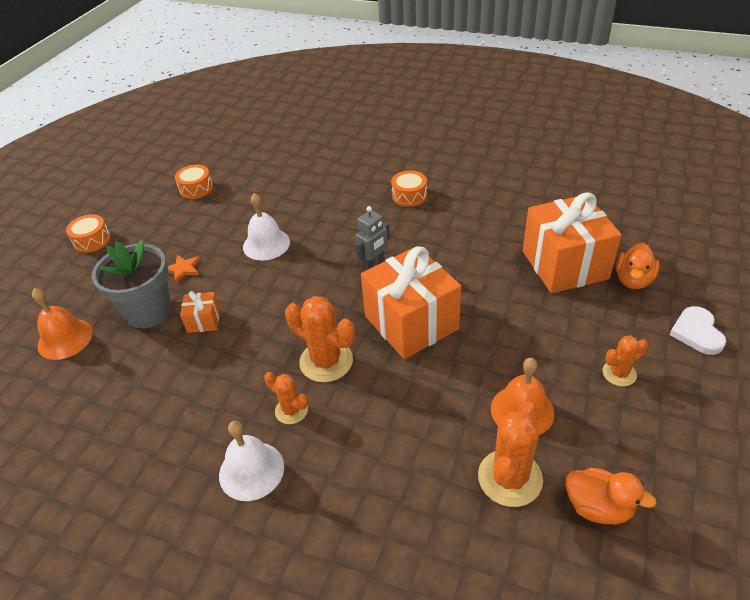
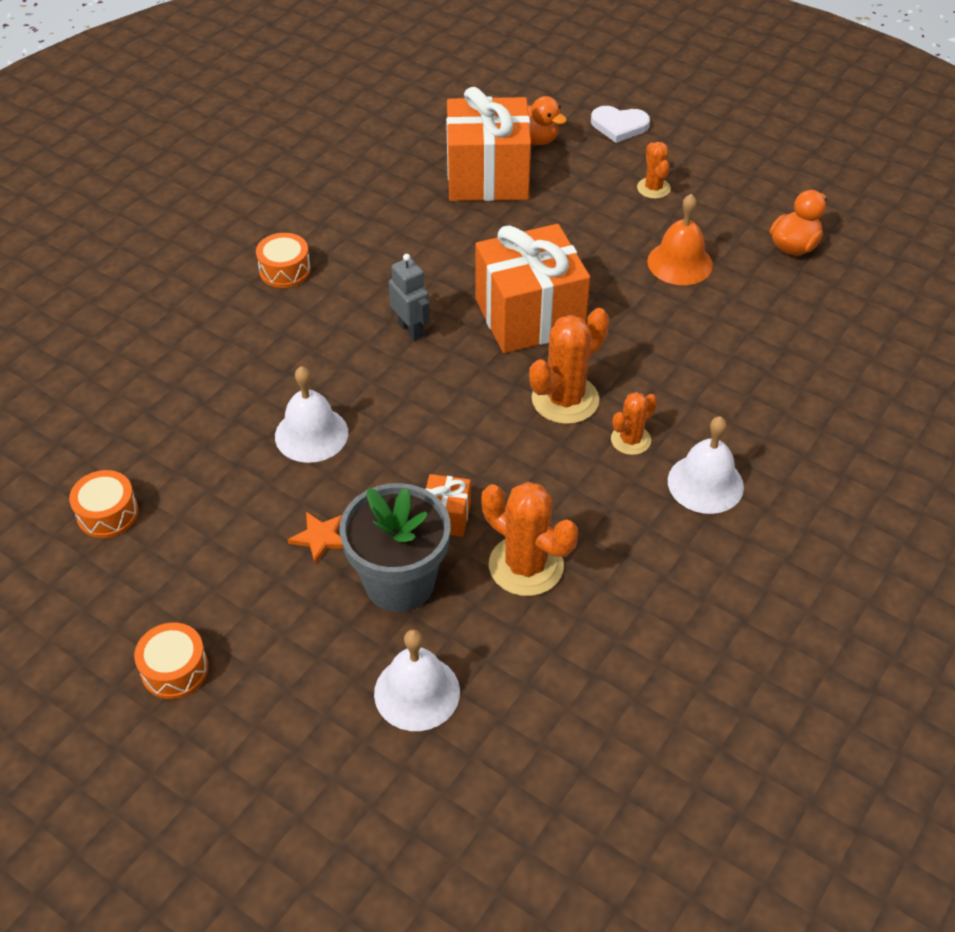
camera: 80 degrees left, 5 degrees up
(65, 339) = (417, 692): orange bell -> white bell
(510, 478) = (754, 291): orange cactus -> orange cactus (526, 566)

